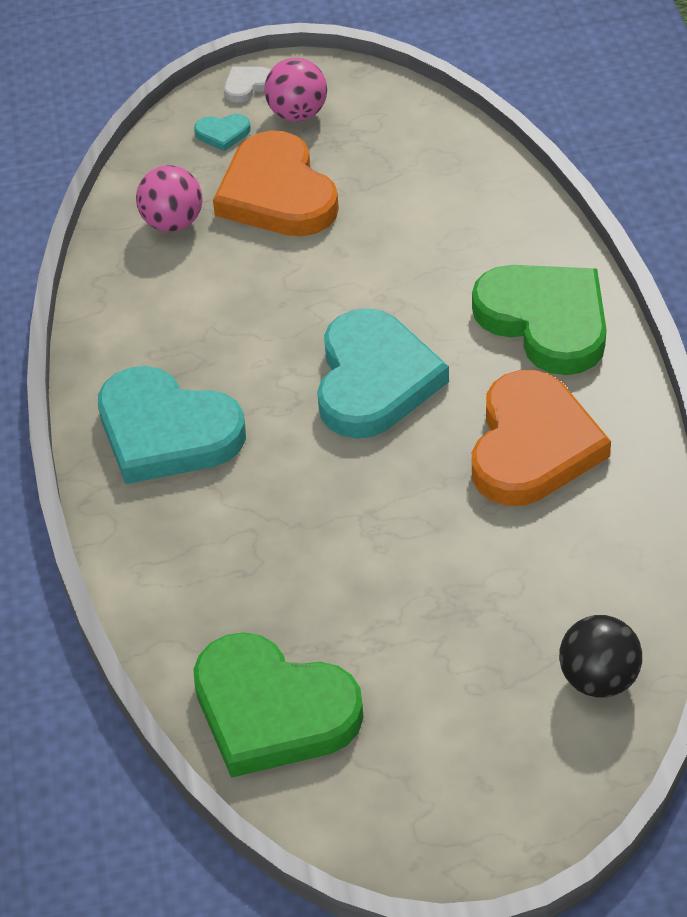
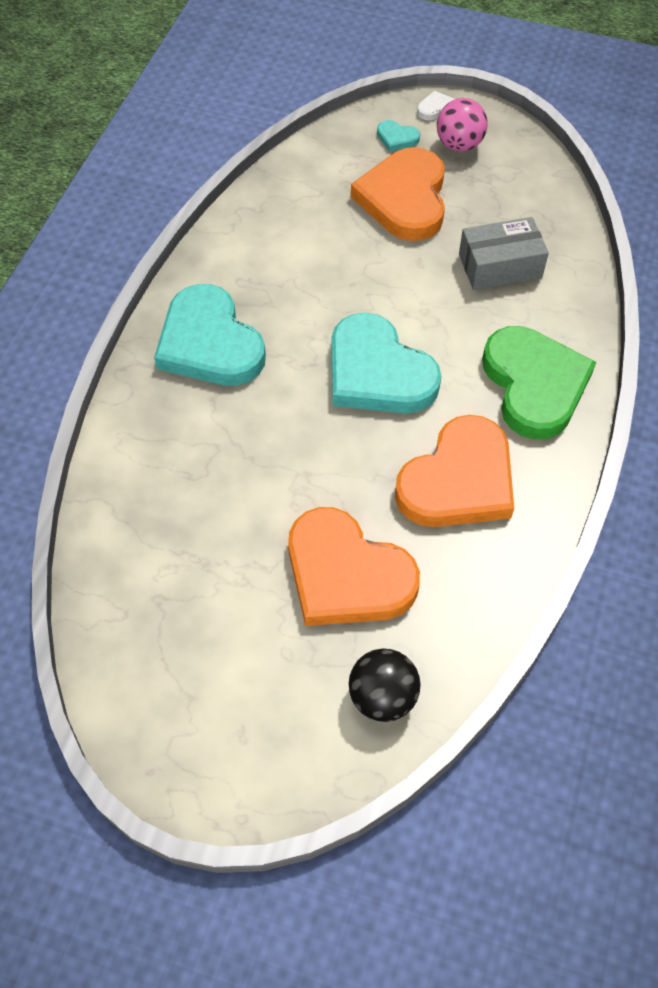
camera: 25 degrees right, 10 degrees up
(173, 223) = (318, 190): pink ball -> none
(272, 710) = (137, 593): green heart -> none
(374, 380) = (378, 372): turquoise heart -> turquoise heart turned 105 degrees clockwise
(429, 219) = (500, 266): none -> grey box
(481, 586) = (346, 574): none -> orange heart

